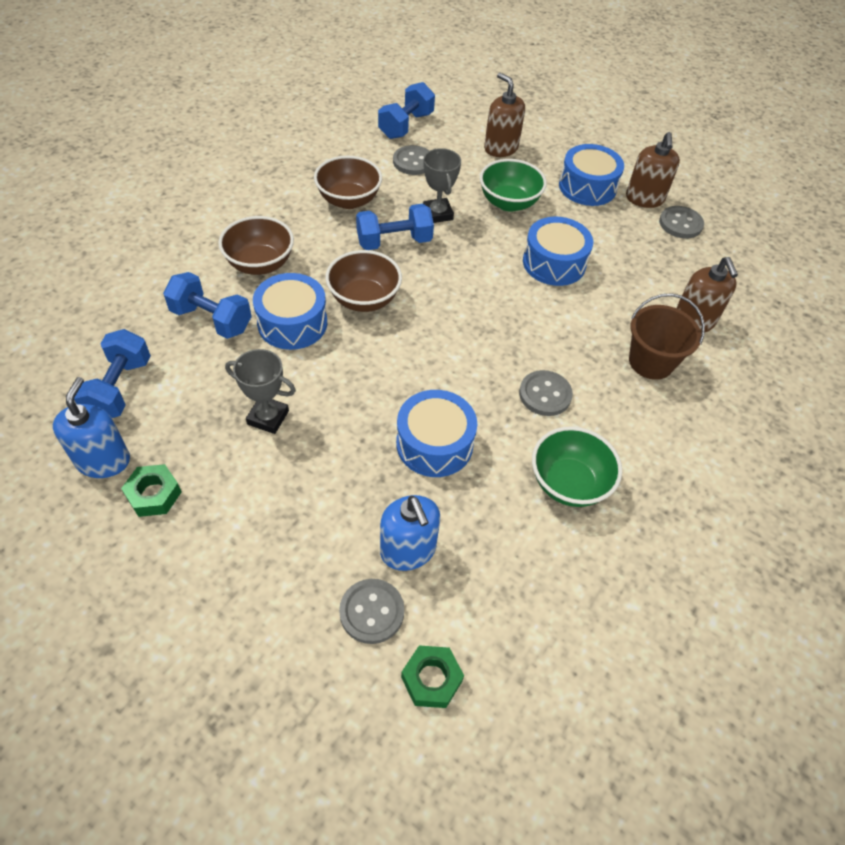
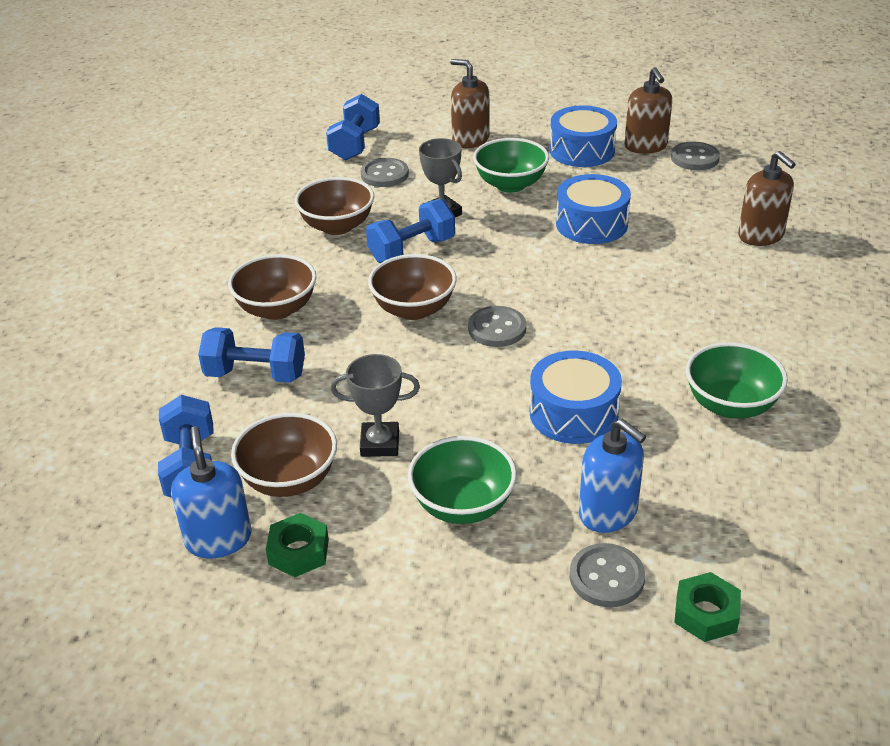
camera: 15 degrees left, 15 degrees down
(183, 426) = (289, 480): none -> brown bowl
(292, 323) = (349, 352): blue drum -> none
(298, 499) = (463, 505): none -> green bowl
(545, 394) = (657, 338): grey button -> grey button (497, 328)
(651, 362) = (742, 281): brown bucket -> none

